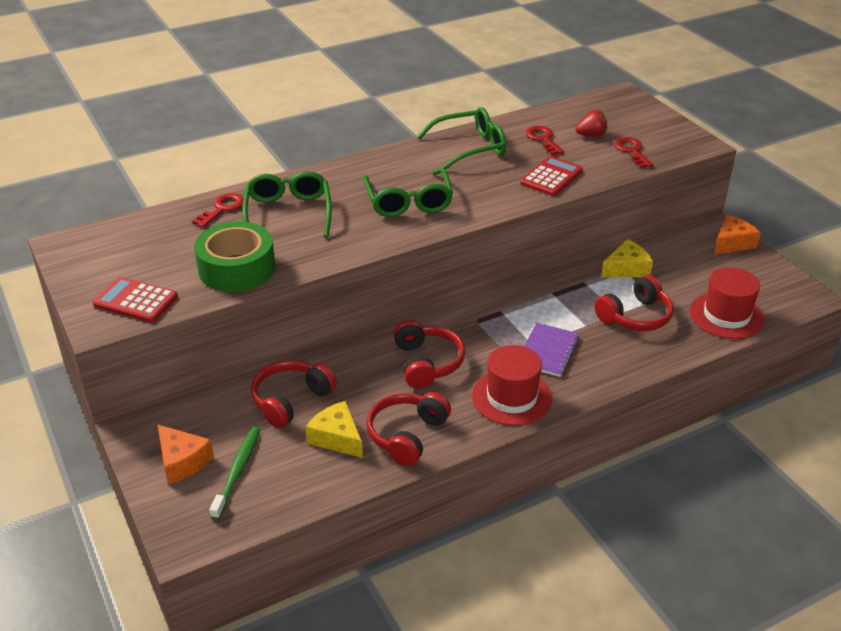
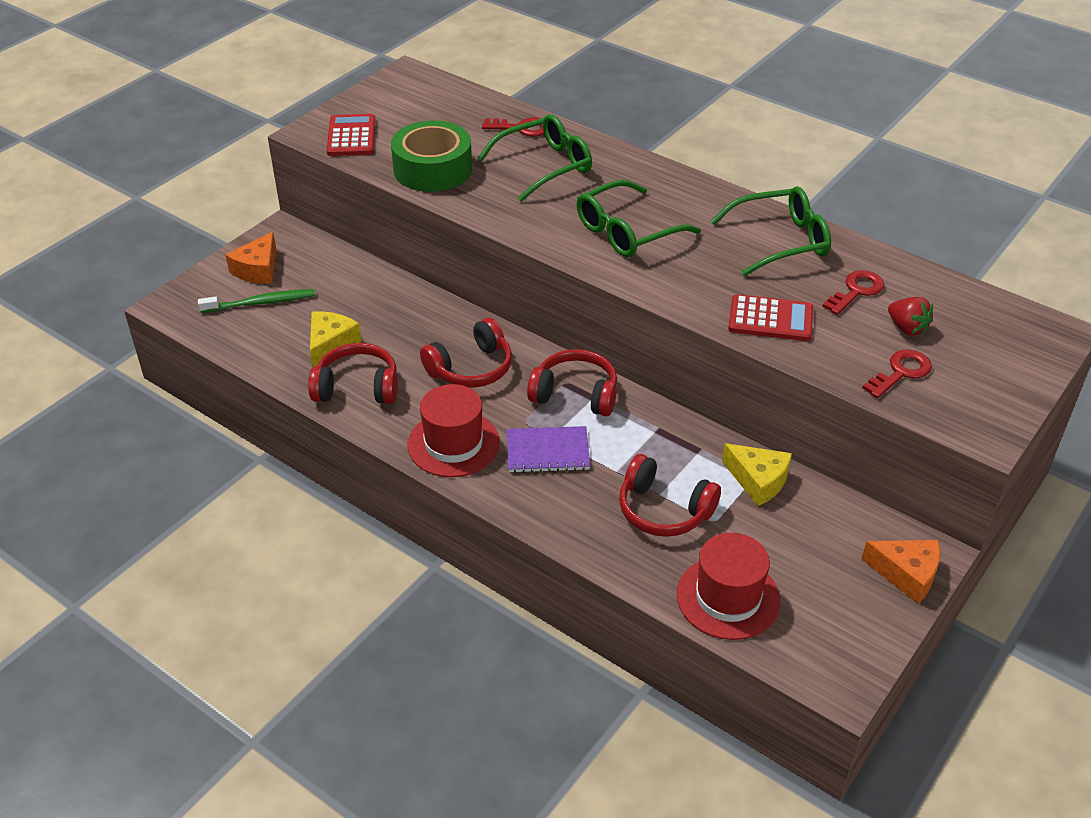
camera: 65 degrees right, 5 degrees up
(291, 400) = (365, 300): red headphones -> red headphones (575, 394)
(469, 148) = (780, 241): green glasses -> green glasses turned 60 degrees counterclockwise

